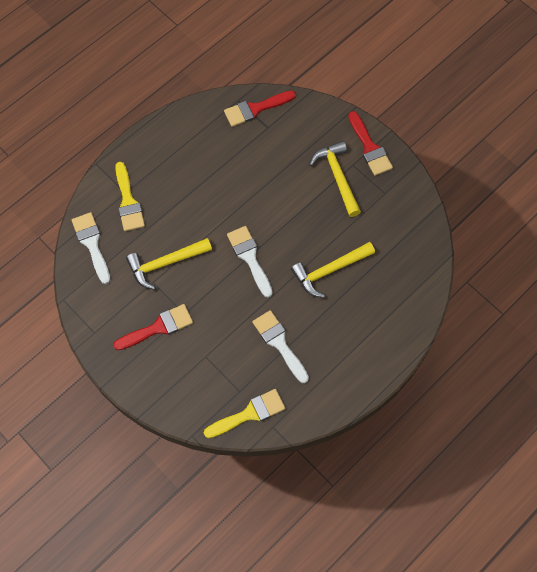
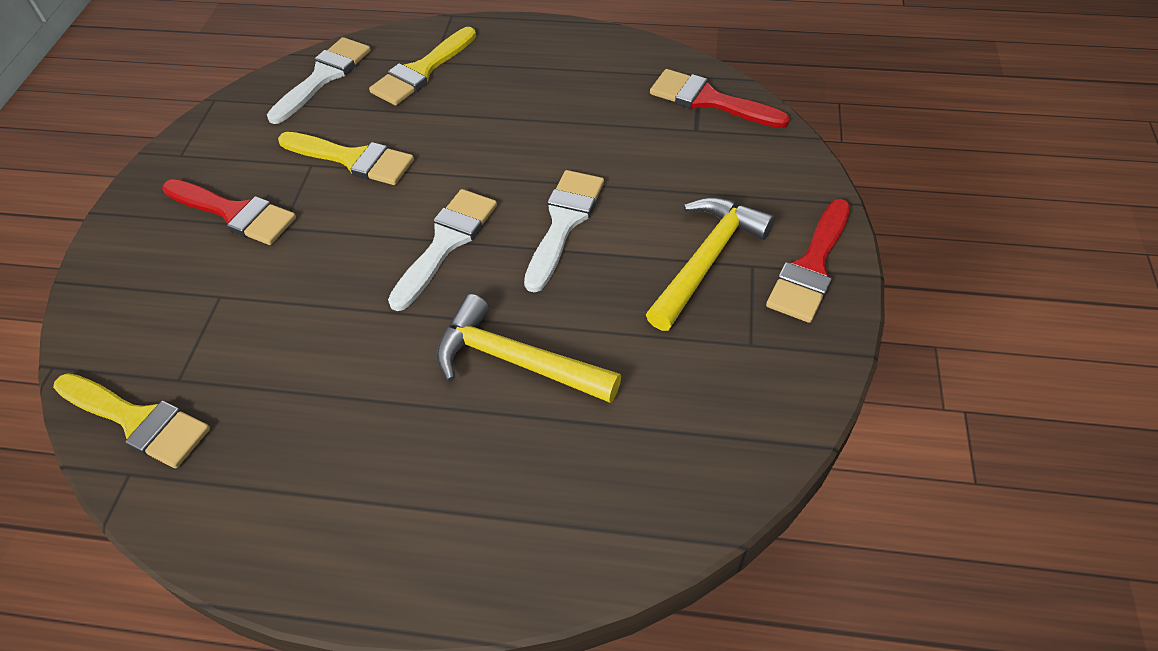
camera: 55 degrees right, 15 degrees down
(165, 263) = (353, 159): yellow hammer -> yellow brush
(279, 343) = (311, 378): white brush -> white brush (564, 222)

